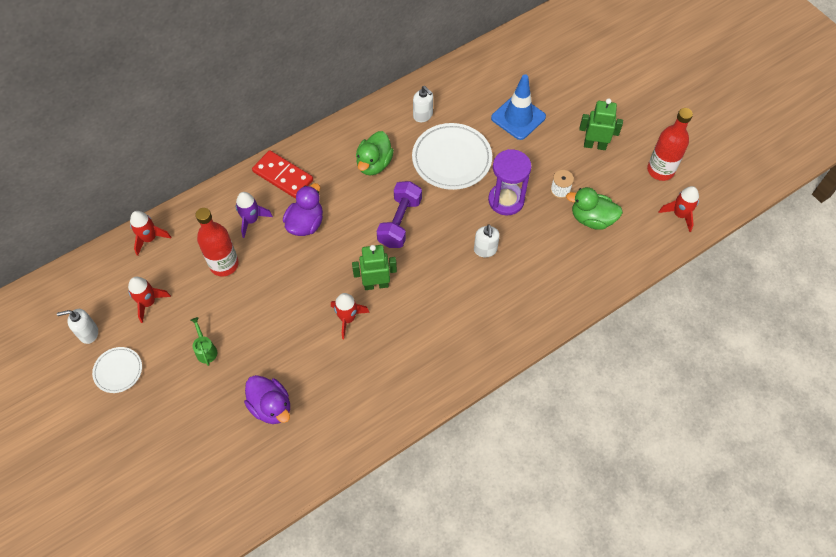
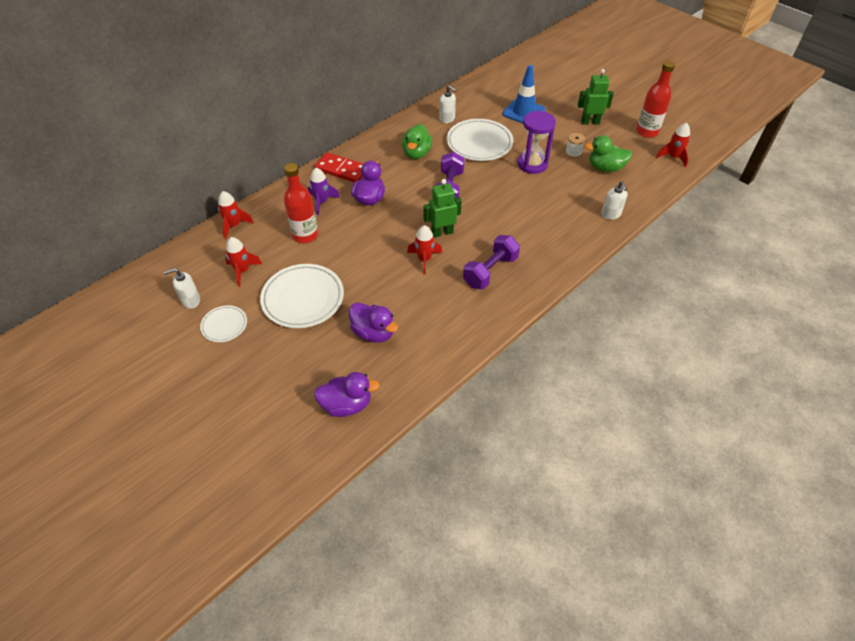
camera: 10 degrees left, 10 degrees down
(206, 350) = (303, 298): green watering can -> white plate
(225, 491) = (346, 405): none -> purple duck
(416, 347) = (490, 271): none -> purple dumbbell
(485, 250) = (526, 198): white soap dispenser -> white soap dispenser (611, 214)

